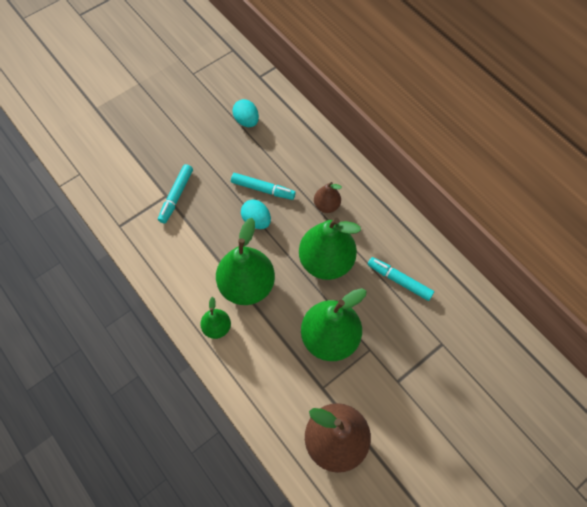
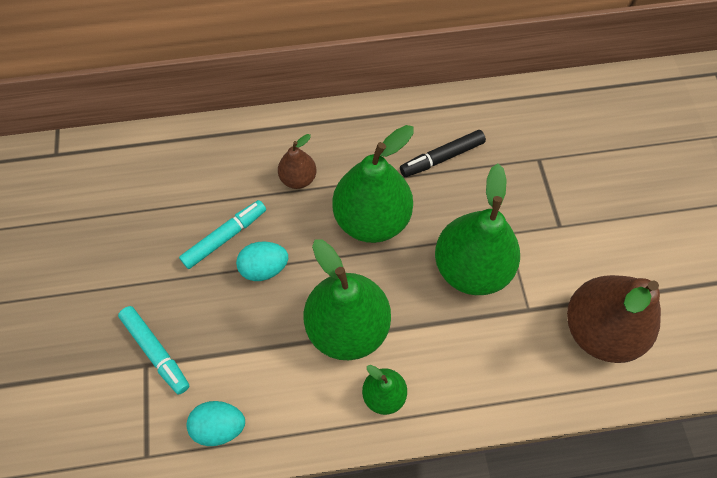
camera: 60 degrees left, 0 degrees up
(246, 121) = (110, 204): turquoise egg -> turquoise egg (219, 426)
(399, 280) = (442, 158): turquoise marker -> black marker

